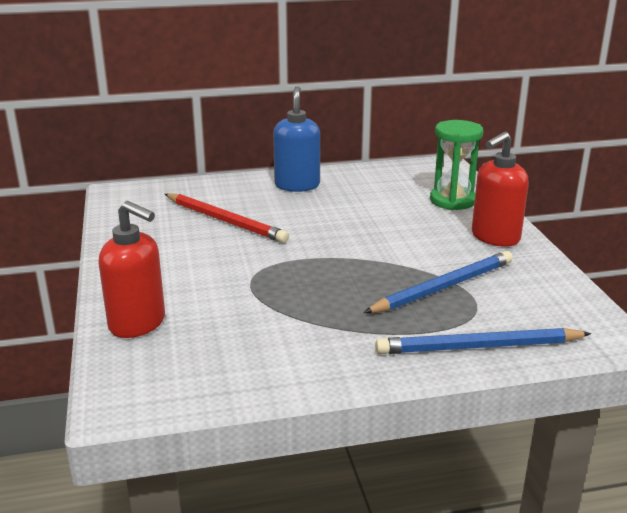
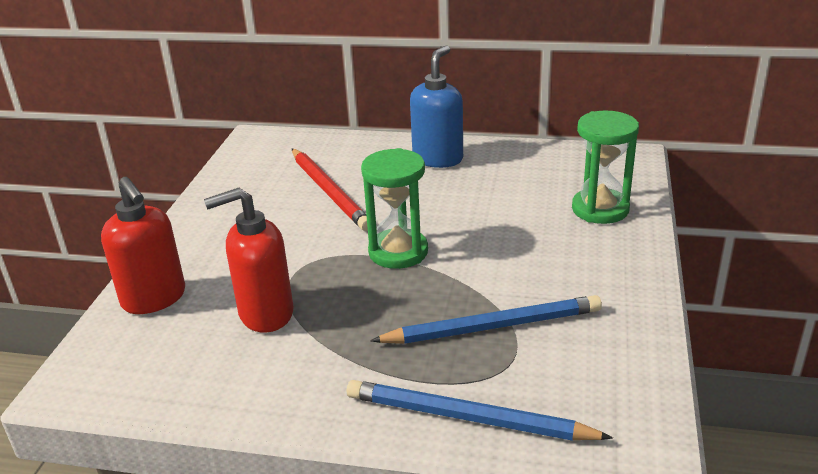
camera: 25 degrees right, 5 degrees up
(324, 253) = (398, 252): none -> green hourglass
(495, 237) = (610, 271): red soap dispenser -> red soap dispenser (265, 314)

